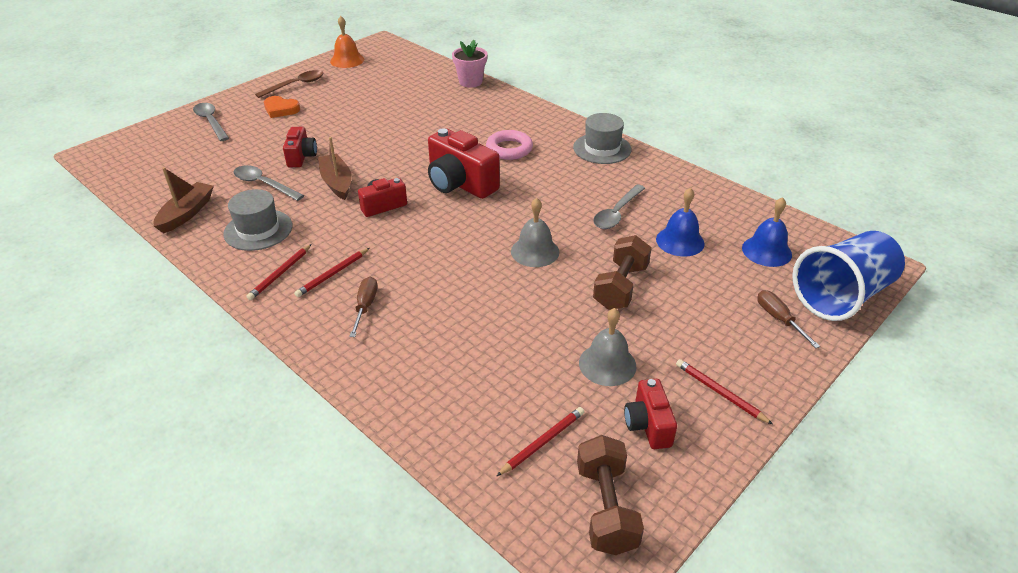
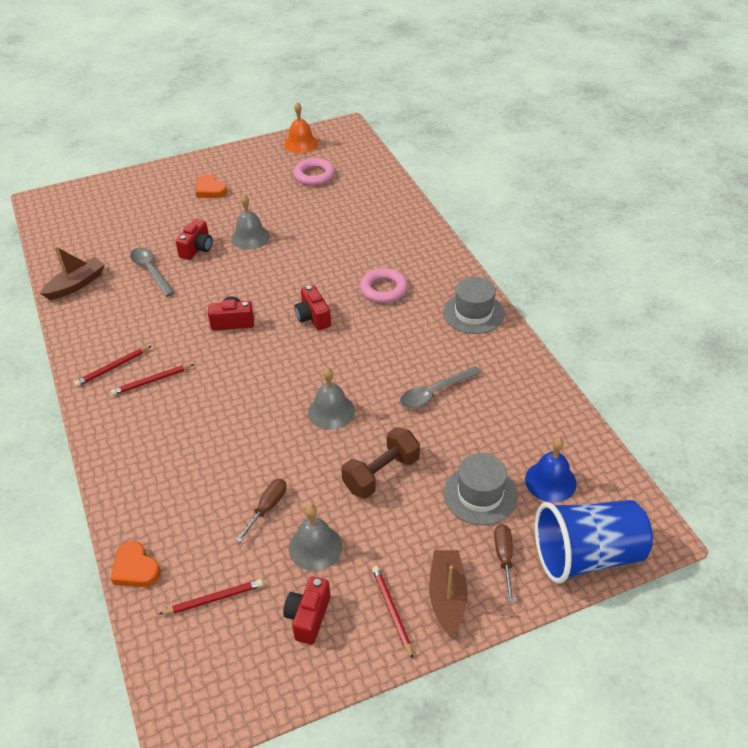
camera: 25 degrees right, 5 degrees up
(211, 122) = (146, 190): grey spoon -> none
(258, 230) = (120, 318): grey hat -> grey hat (480, 494)
(295, 85) = (238, 164): brown spoon -> none
(337, 183) = (210, 286): brown boat -> brown boat (447, 596)
(350, 137) = (250, 237): none -> grey bell
(365, 306) = (158, 421): brown screwdriver -> brown screwdriver (267, 507)
(378, 80) = (314, 175): none -> pink ring
(437, 444) = (135, 568): none -> orange heart
(460, 184) = (313, 317): red camera -> red camera, size x0.58
(470, 82) = (399, 198): pink flower pot -> none
(606, 508) = (223, 675): brown dumbbell -> none
(680, 241) = (472, 443): blue bell -> none

